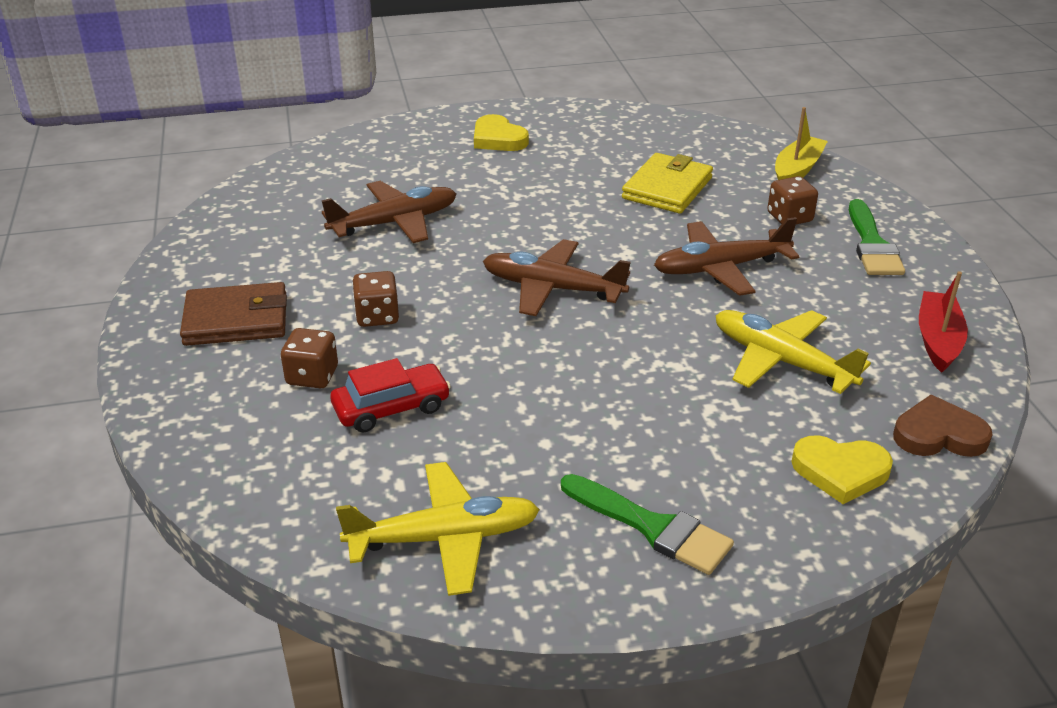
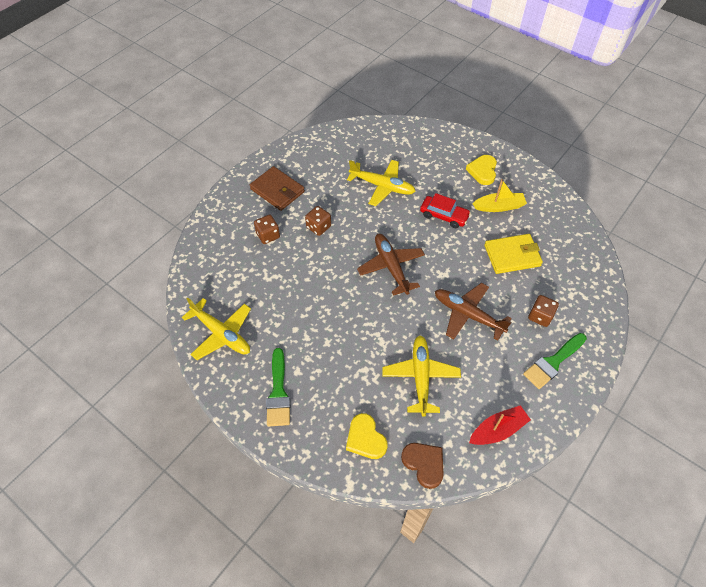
camera: 50 degrees right, 20 degrees up
(391, 408) = (272, 270): red car -> red car (444, 216)
(394, 223) = (382, 186): brown plane -> yellow plane
(797, 170) = (589, 295): yellow boat -> yellow boat (499, 206)

